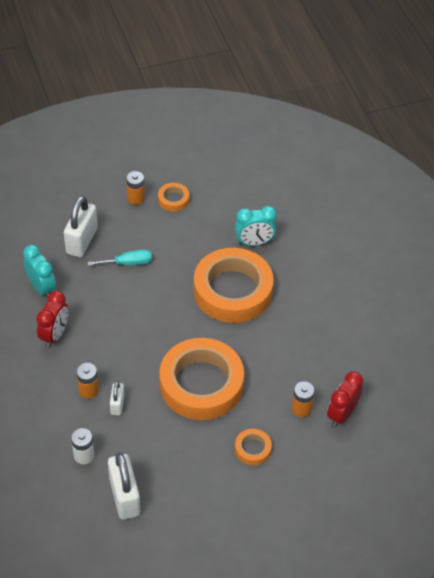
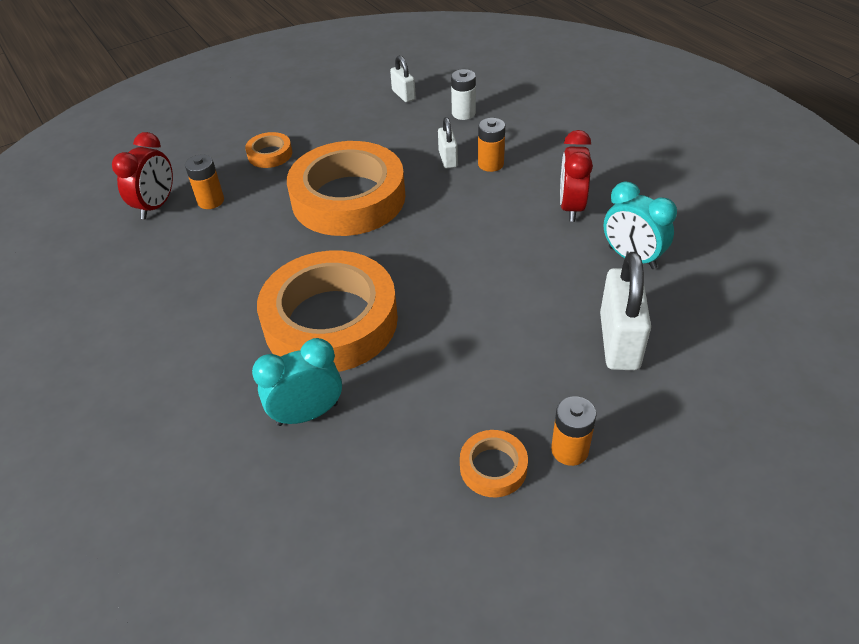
camera: 170 degrees right, 5 degrees down
(124, 497) = (403, 95): white padlock -> white padlock, size x0.54
(128, 263) = (520, 324): turquoise screwdriver -> none

